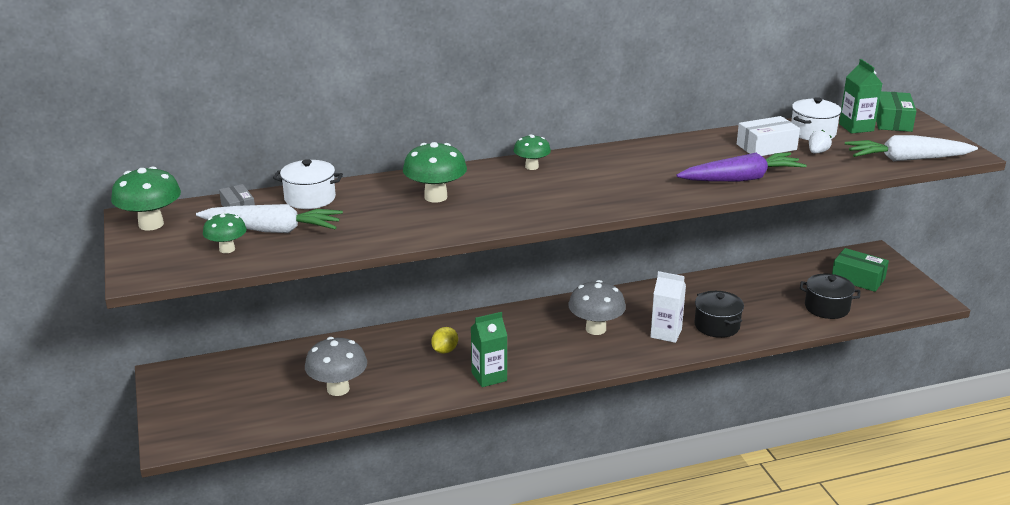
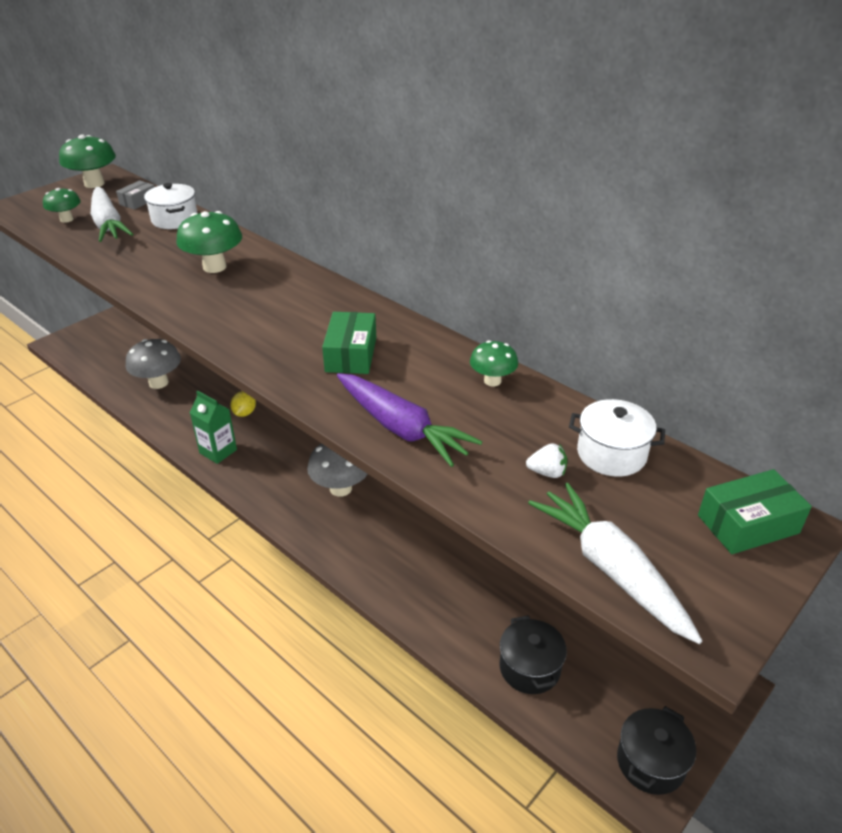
camera: 60 degrees right, 10 degrees up
(445, 350) = (244, 413): yellow lemon -> yellow lemon turned 75 degrees counterclockwise
(531, 167) = (319, 292): green mushroom -> green mushroom (492, 381)
(666, 333) = (367, 540): white carton -> none
(717, 326) = (411, 576): black pot -> black pot (650, 762)
(766, 147) = (520, 425): white box -> none
(856, 127) = (678, 491): green carton -> none
(858, 278) = (634, 683): green box -> green box (351, 354)

